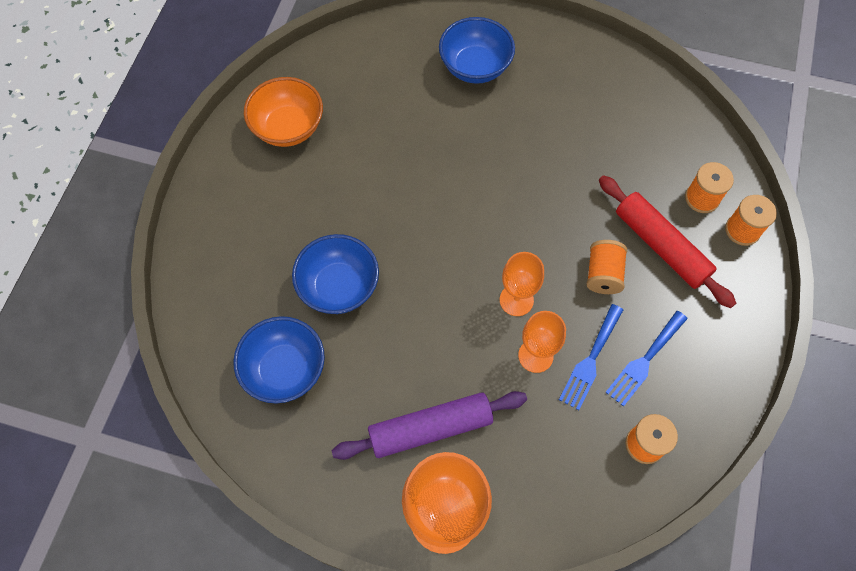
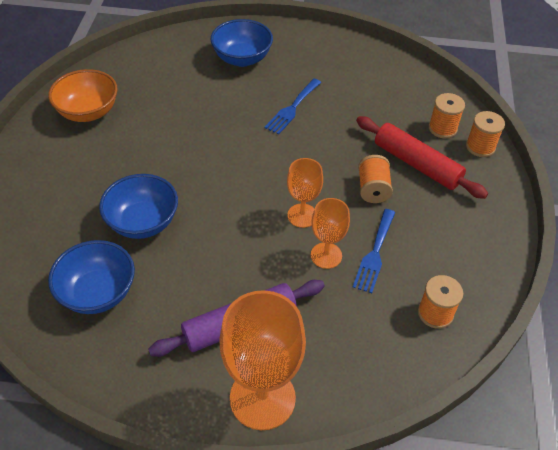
camera: 10 degrees left, 15 degrees down
(644, 361) = (421, 249): blue fork -> blue fork (292, 108)

